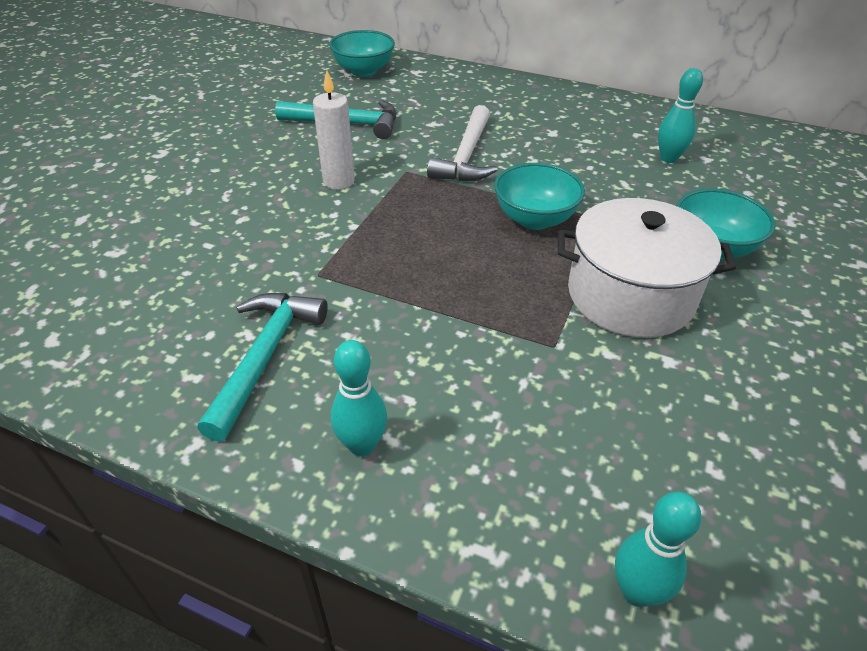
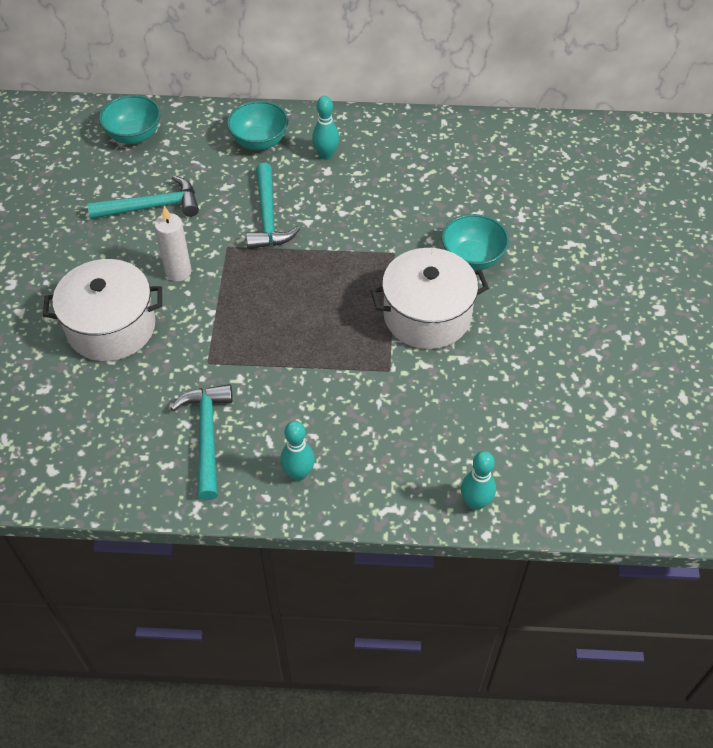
camera: 20 degrees left, 10 degrees up
(232, 212) = (111, 327): none -> white pot
(466, 156) = (268, 217): white hammer -> turquoise hammer
(534, 219) = (342, 267): turquoise bowl -> turquoise bowl (259, 141)
(668, 158) = (424, 176): turquoise bowling pin -> turquoise bowling pin (326, 155)

